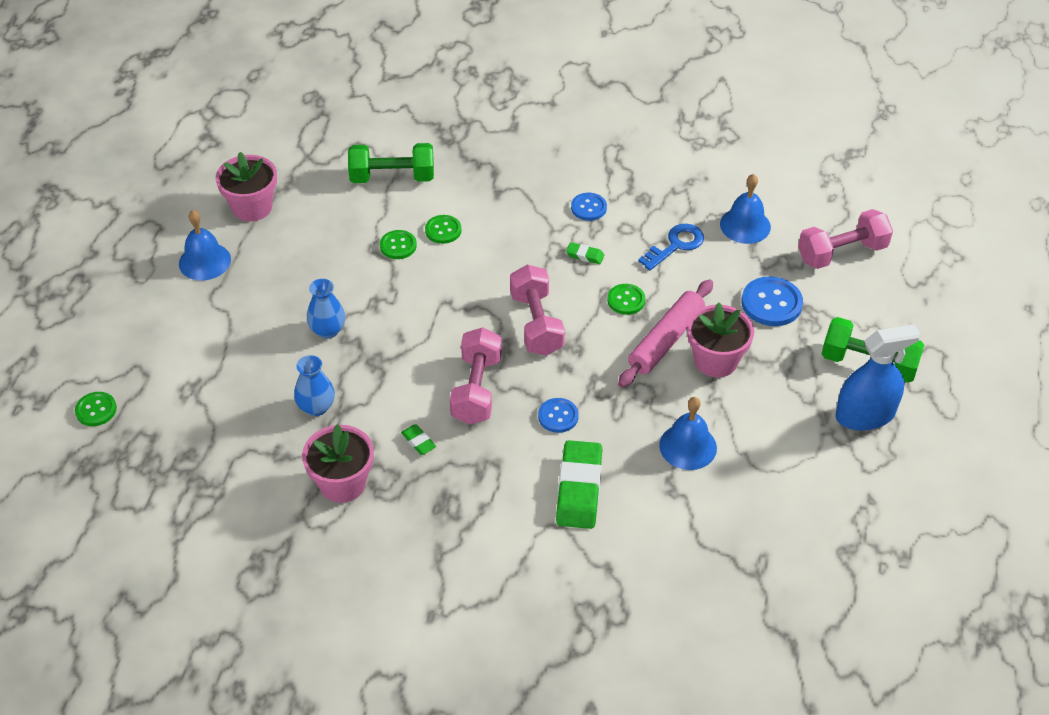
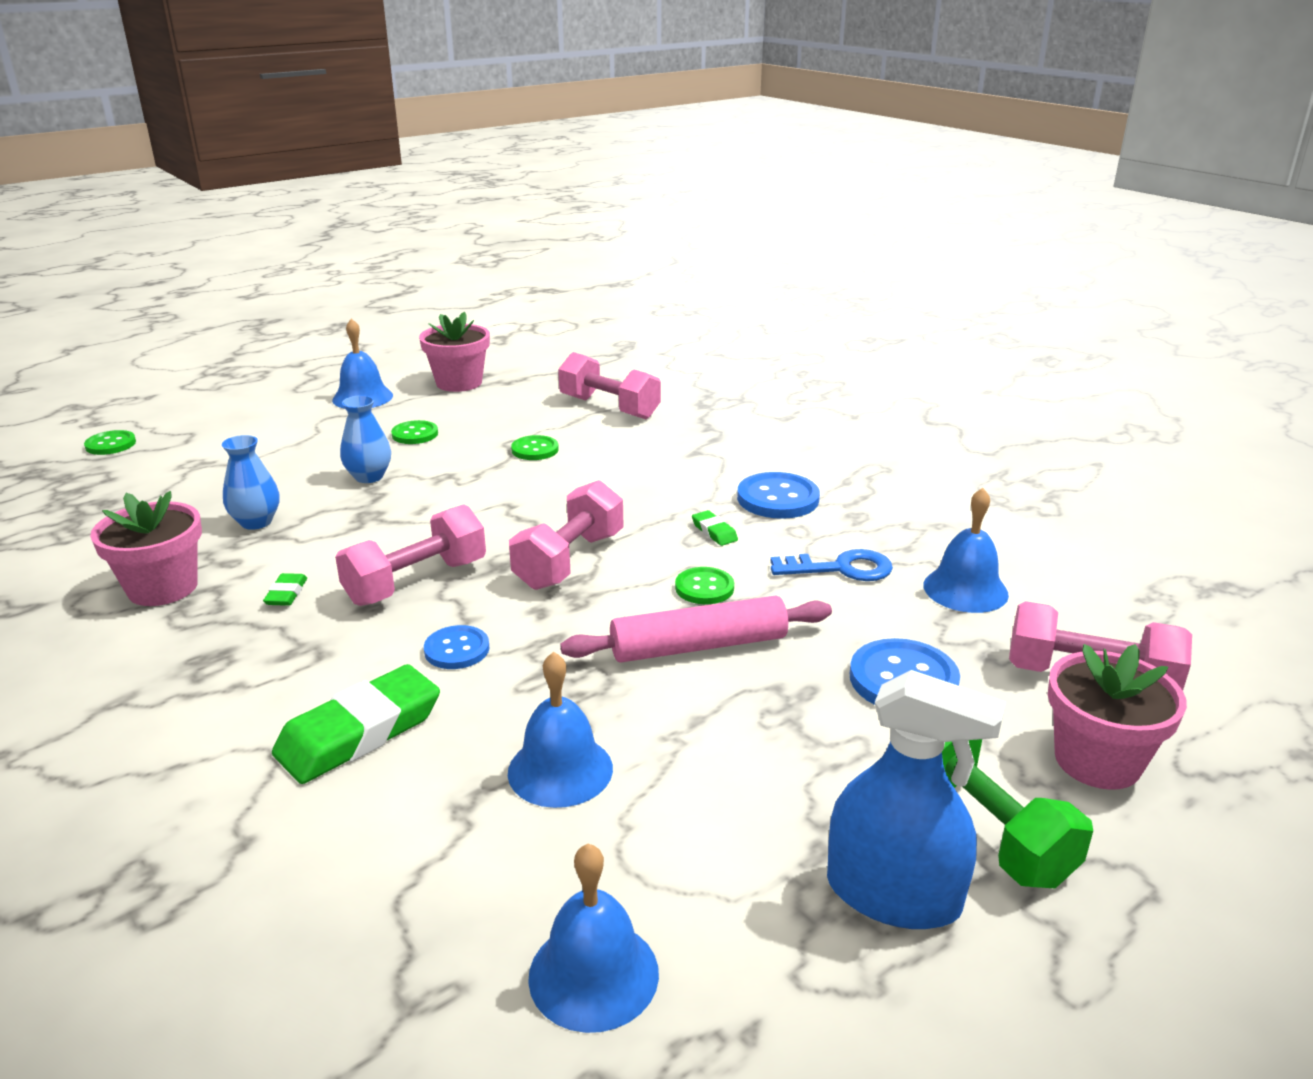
camera: 40 degrees right, 20 degrees down
(392, 177) = (609, 408): green dumbbell -> pink dumbbell
(443, 230) = (595, 456): green button -> green button (415, 434)
(588, 208) = (778, 498): blue button -> blue button, size x1.60
(715, 360) = (736, 699): pink flower pot -> pink flower pot (1097, 761)
(802, 517) = (593, 974): none -> blue bell

